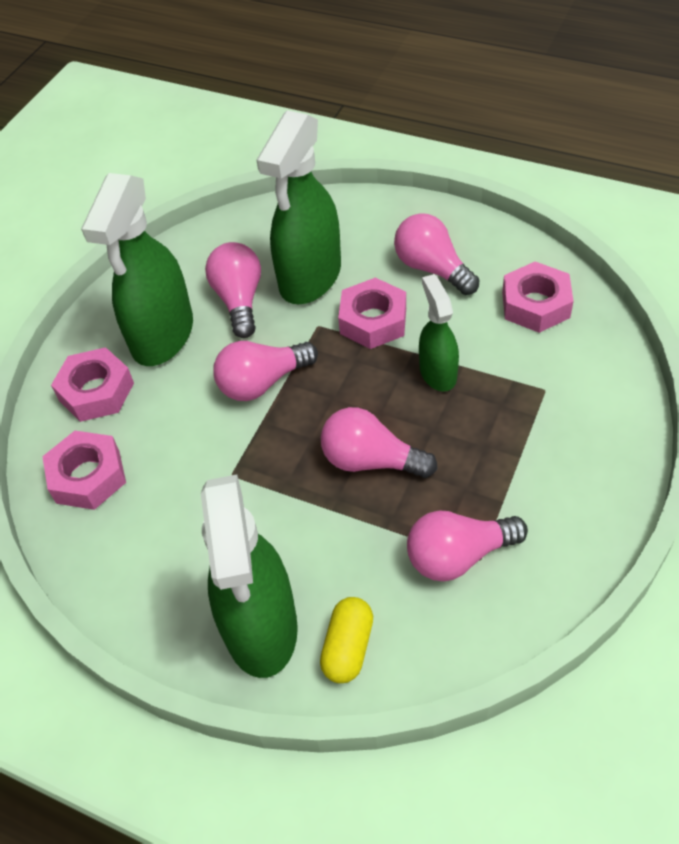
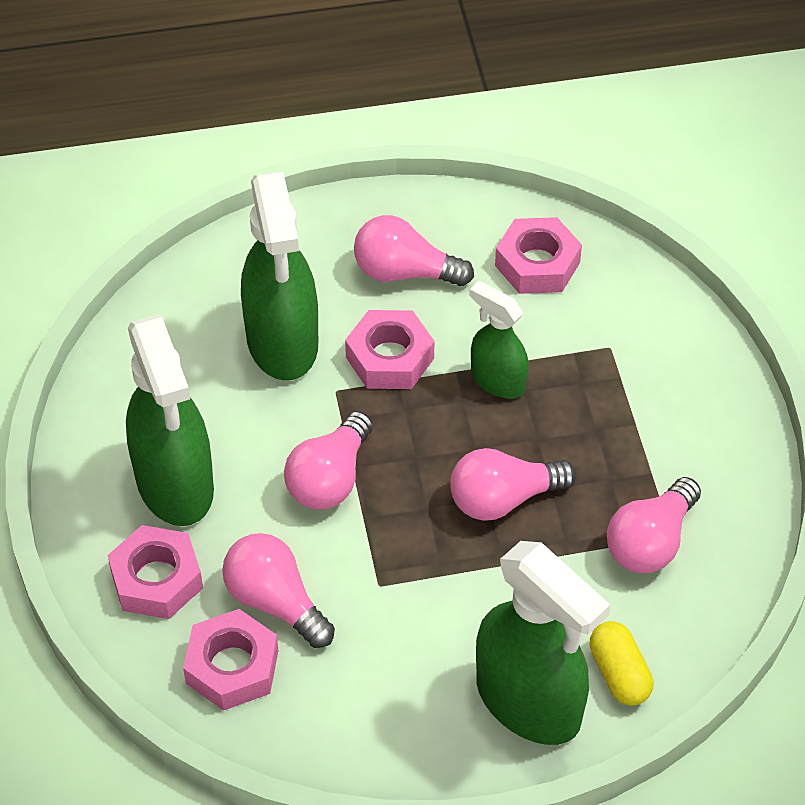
camera: 40 degrees left, 0 degrees up
(239, 300) = (226, 404): pink light bulb -> pink light bulb (275, 601)

